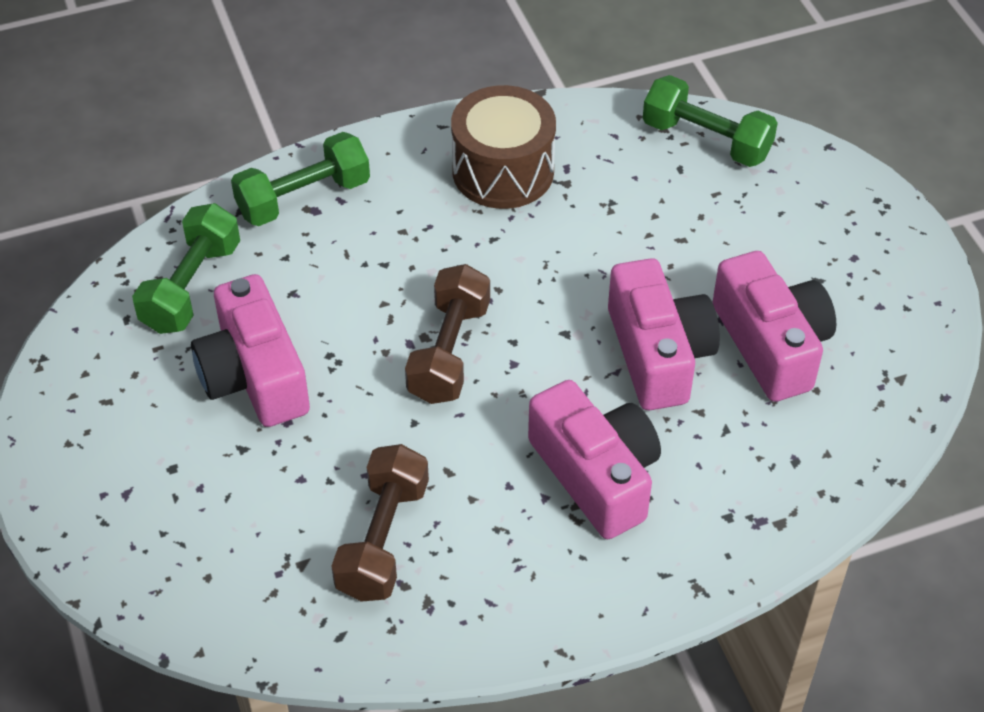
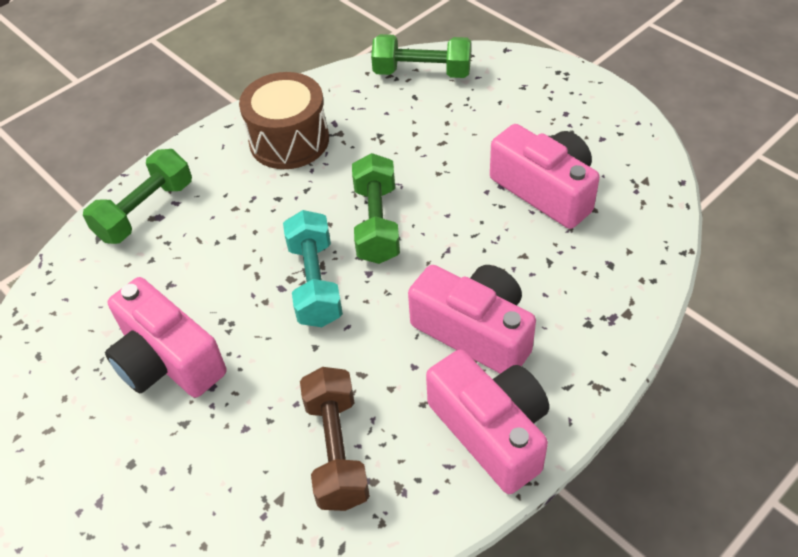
camera: 20 degrees left, 0 degrees up
(191, 287) = (83, 310): green dumbbell -> green dumbbell (377, 223)
(449, 352) = (315, 283): brown dumbbell -> turquoise dumbbell
(658, 354) = (470, 226): pink camera -> pink camera (491, 431)

